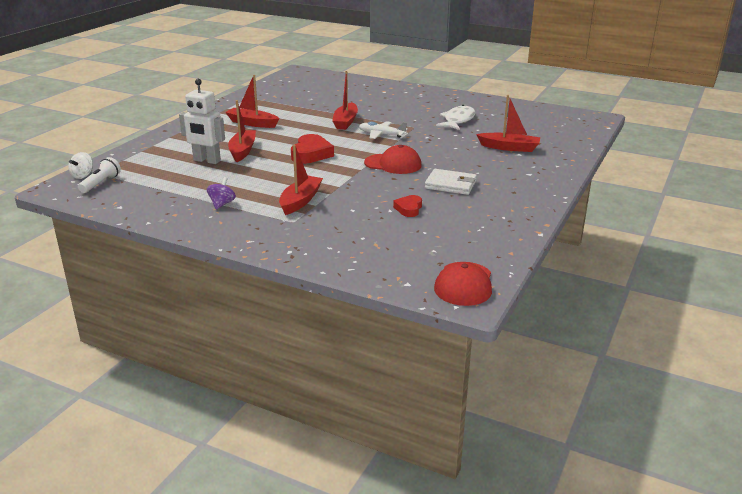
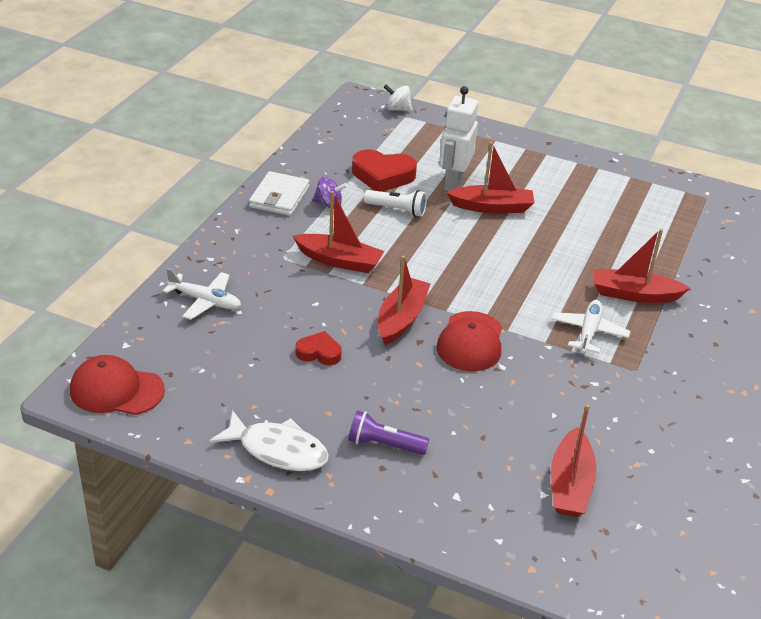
camera: 85 degrees right, 10 degrees up
(101, 183) = (378, 122): white flashlight -> white flashlight (397, 210)
(252, 123) = (597, 208): red boat -> red boat (401, 318)
(311, 154) = (493, 264): red heart -> red heart (382, 176)
(349, 251) = (205, 301): none -> white plane
(450, 185) = (402, 398): white wallet -> white wallet (279, 197)
(458, 120) = (690, 427): white fish -> white fish (277, 450)
(494, 191) = (384, 444): none -> purple flashlight

